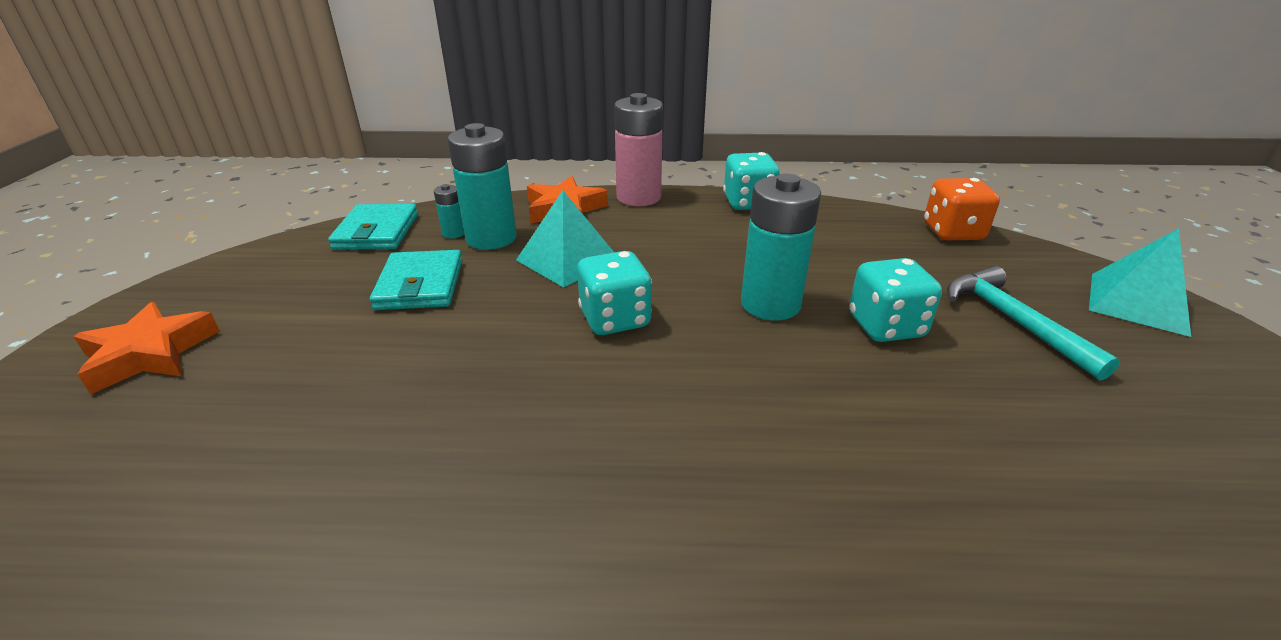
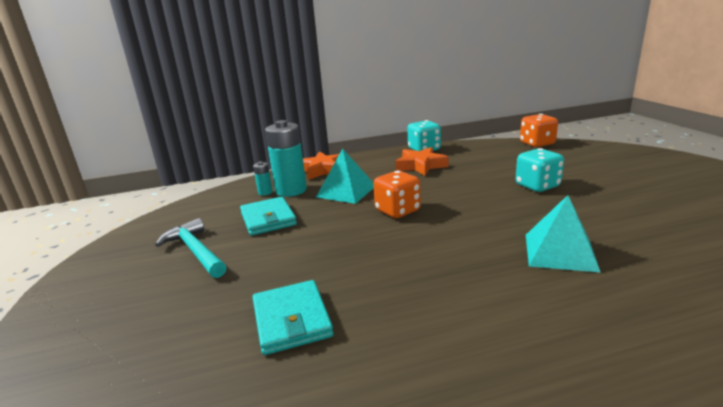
camera: 15 degrees left, 10 degrees down
(149, 354) = (119, 286): orange star -> orange star (420, 166)
(377, 232) = (214, 201): turquoise wallet -> turquoise wallet (292, 320)
(615, 319) = (397, 211): turquoise dice -> orange dice
(638, 197) = (361, 157): pink battery -> none
(770, 304) = (473, 188): turquoise battery -> none
(1014, 321) = (593, 172): turquoise hammer -> turquoise hammer (195, 251)
(1138, 303) = (640, 155): turquoise pyramid -> turquoise pyramid (560, 252)

